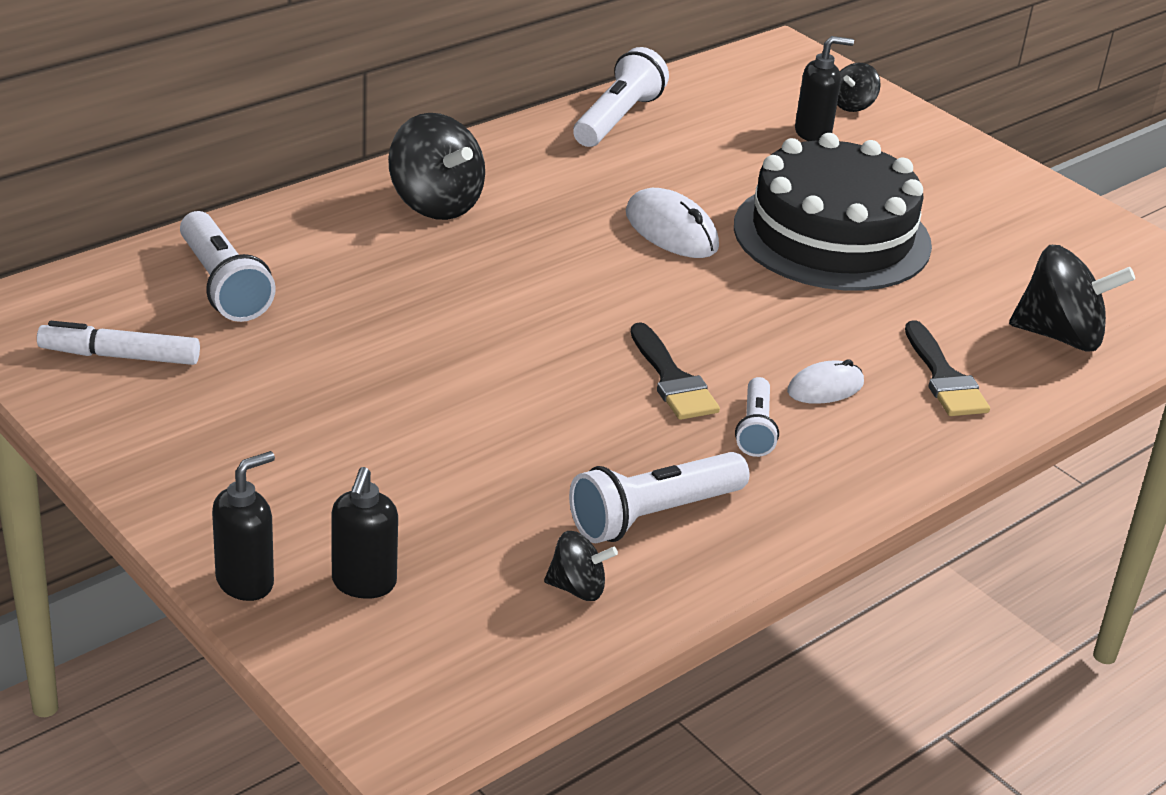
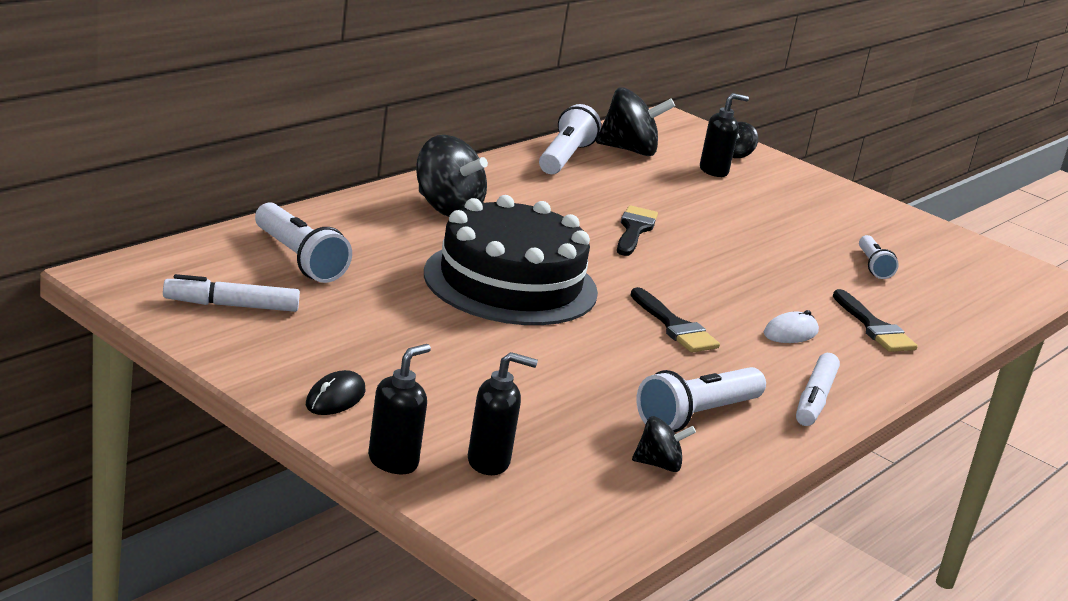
camera: 10 degrees left, 10 degrees down
(204, 490) = (335, 398): none -> black mouse
(363, 584) = (489, 462): black soap dispenser -> black soap dispenser turned 90 degrees counterclockwise
(671, 230) = (634, 230): white mouse -> black brush
(755, 429) = (750, 359): white flashlight -> white flashlight (873, 266)
(819, 490) = (814, 399): none -> white marker
(832, 235) = (754, 236): black cake -> black cake (510, 283)
(1060, 336) = (945, 302): black spinning top -> black spinning top (629, 150)

